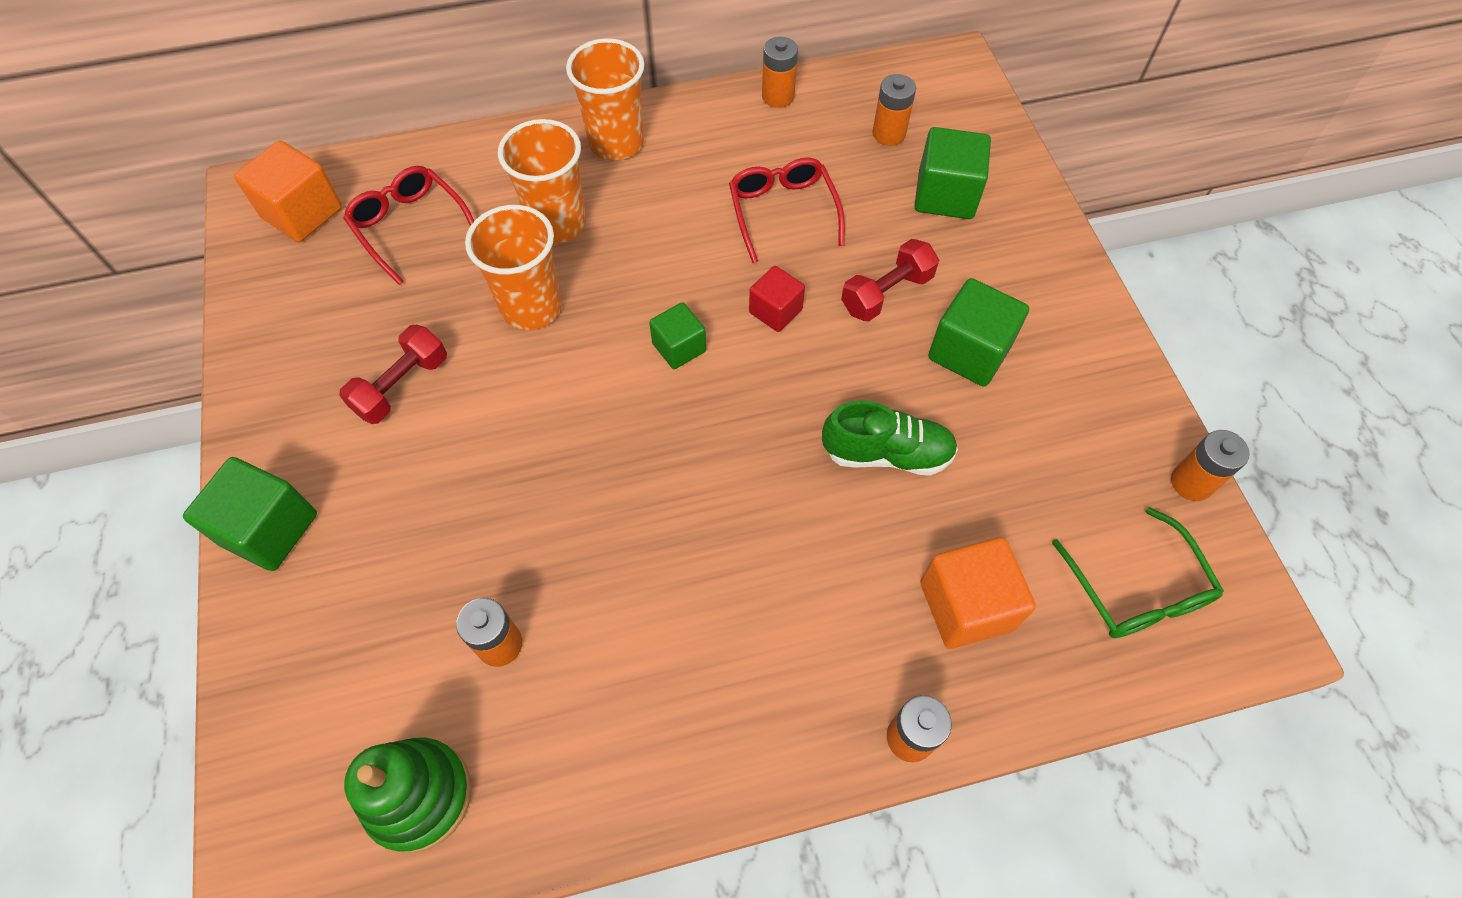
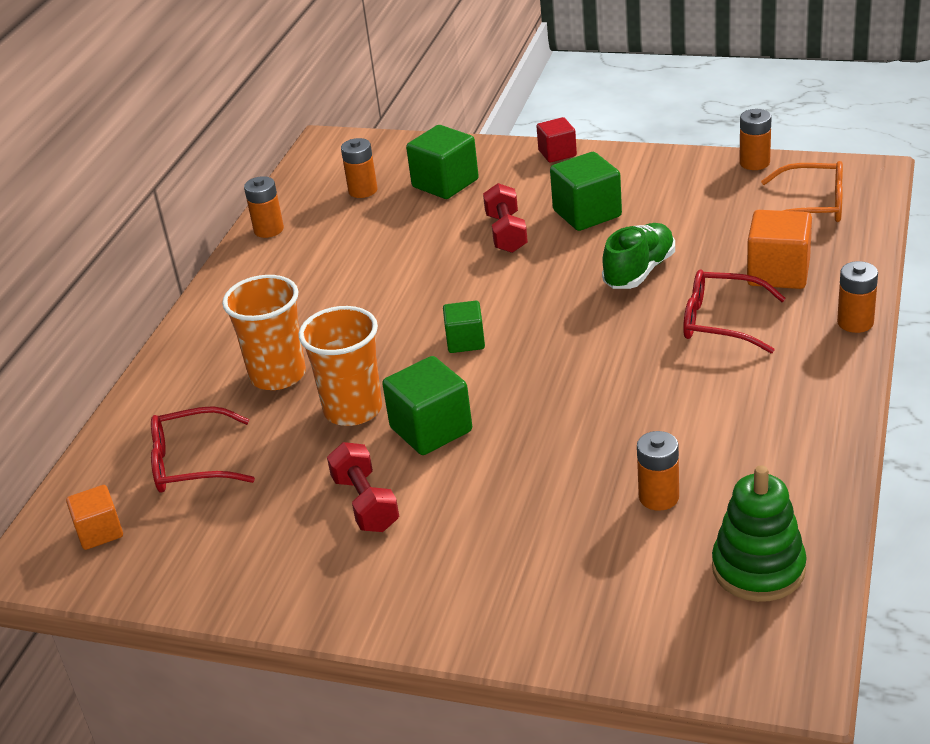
camera: 55 degrees left, 25 degrees down
(269, 529) = (447, 616): green cube -> green cube (431, 429)
(302, 213) = (100, 532): orange cube -> orange cube, size x0.63
(616, 143) = (225, 323): orange cup -> none
(775, 311) = (475, 286): red cube -> red cube (557, 153)
(783, 212) = (386, 258): red glasses -> red glasses (721, 322)
(1136, 589) = (812, 206): green glasses -> orange glasses

